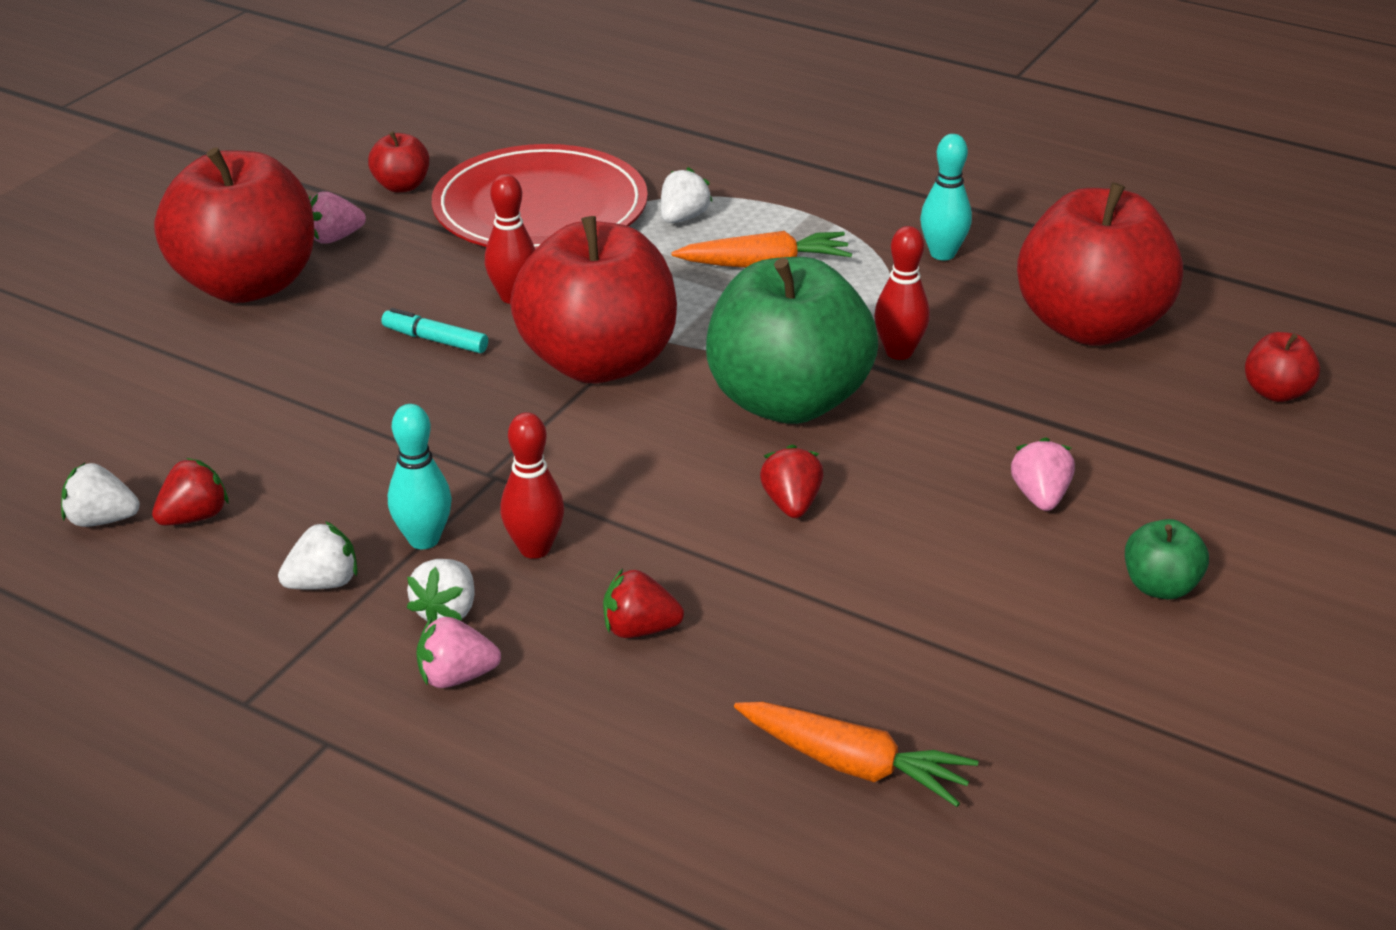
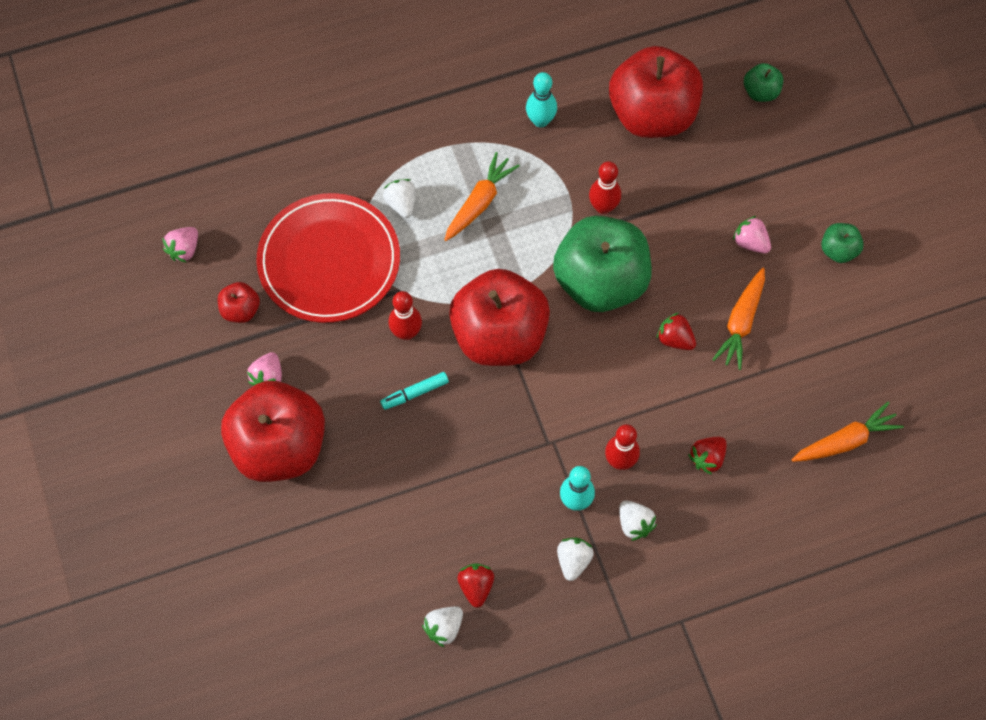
camera: 50 degrees left, 30 degrees up
(456, 677) = (680, 547): pink strawberry -> pink strawberry (184, 250)
(903, 551) = (741, 322): none -> orange carrot
(1276, 392) = (760, 92): red apple -> green apple

